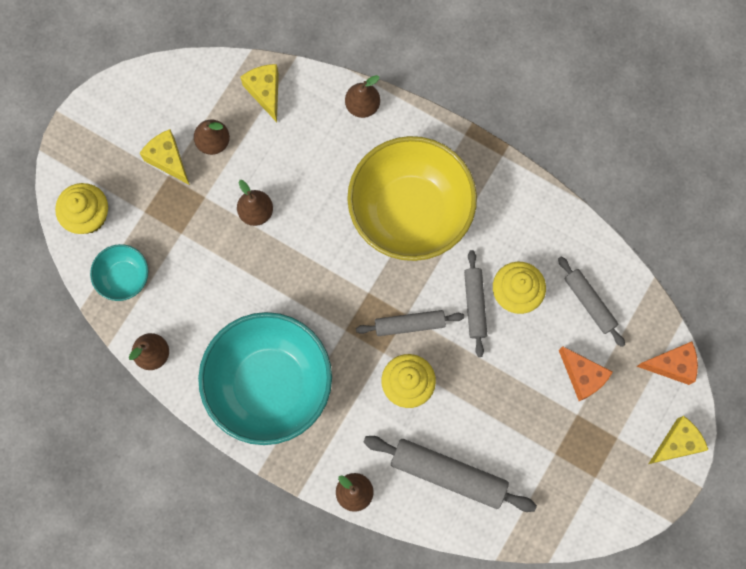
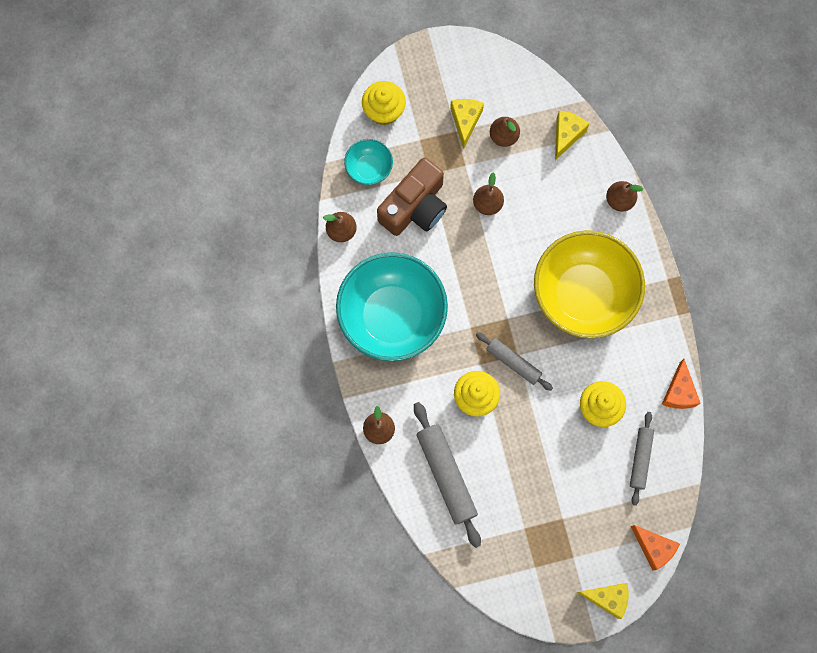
camera: 45 degrees right, 0 degrees up
(197, 273) = (415, 207): none -> brown camera
(474, 305) = (566, 390): grey rolling pin -> none
(582, 376) = (589, 499): orange cheese -> orange cheese (679, 392)

